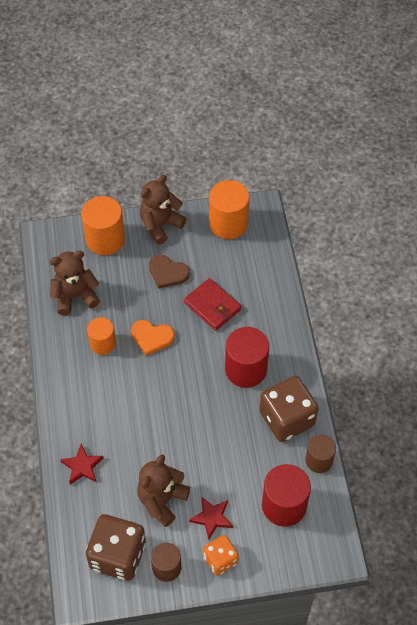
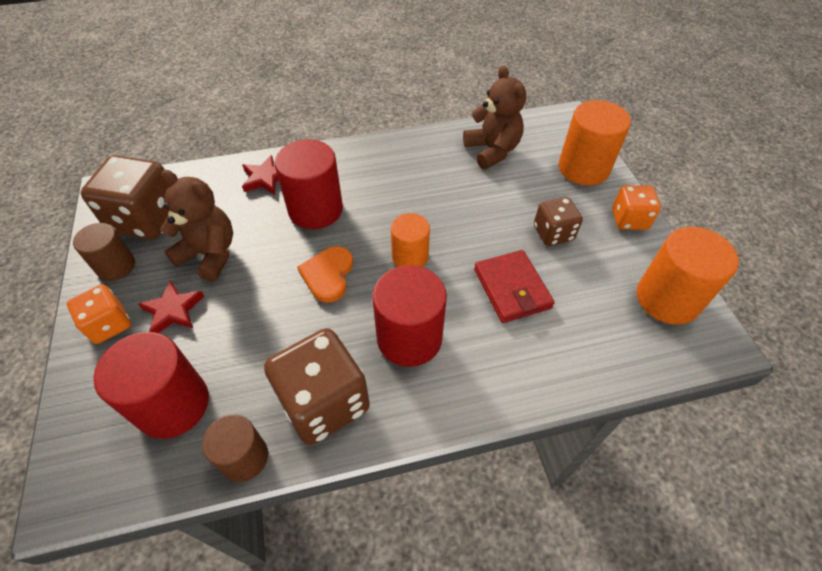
camera: 85 degrees right, 5 degrees down
(103, 344) = (430, 180): orange cylinder -> orange cylinder (410, 256)
(124, 427) = (315, 210): none -> red cylinder
(152, 337) = (447, 225): orange heart -> orange heart (328, 275)
(160, 225) = (629, 219): brown teddy bear -> orange dice
(167, 273) = (553, 233): brown heart -> brown dice
(212, 306) = (512, 288): red wallet -> red wallet turned 60 degrees counterclockwise

